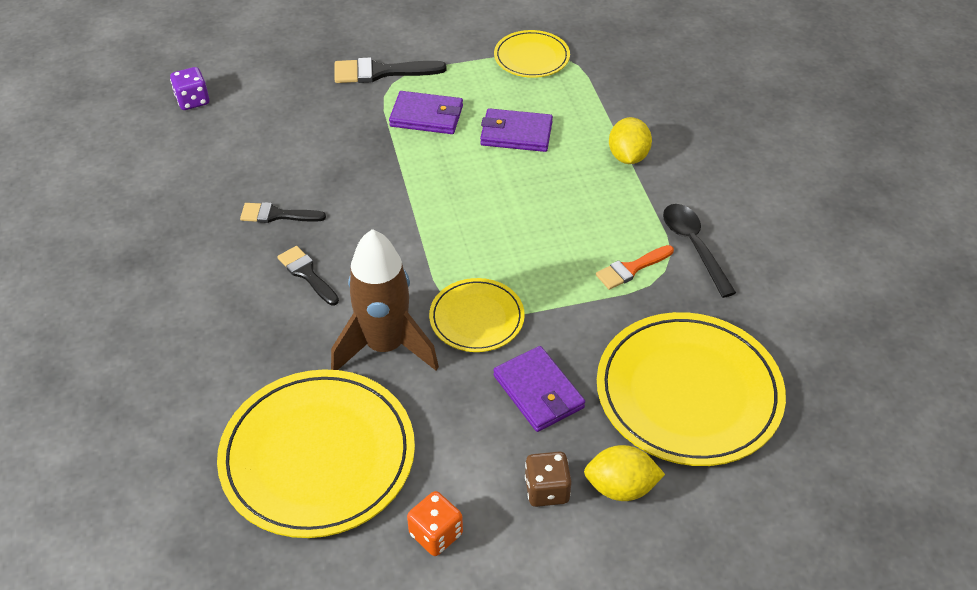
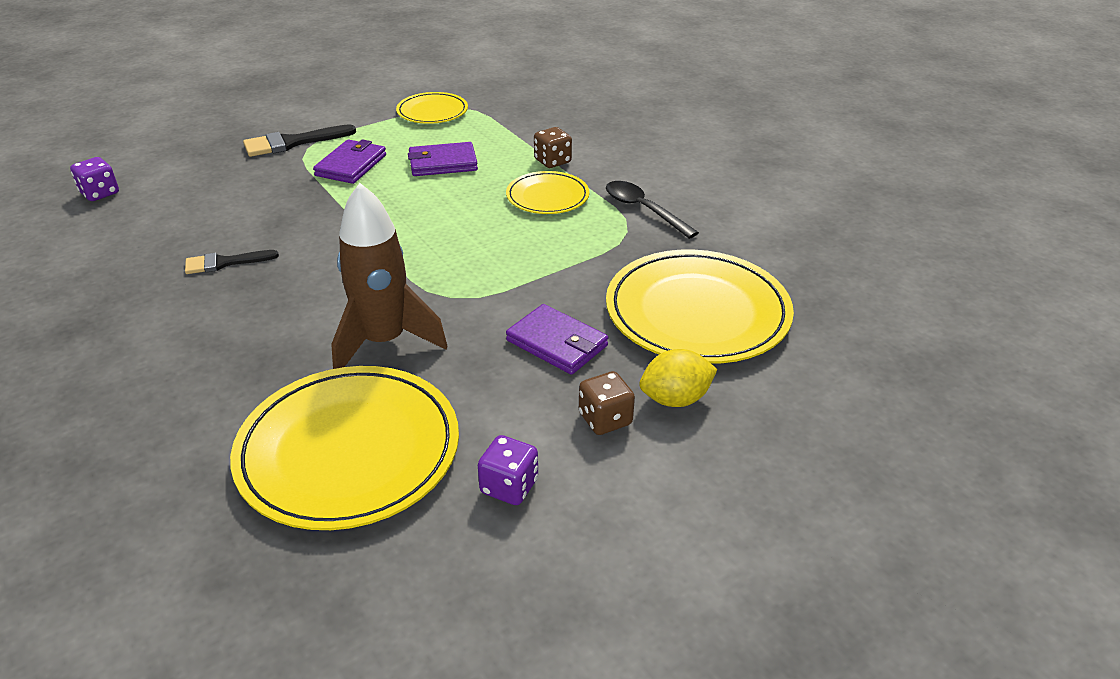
camera: 20 degrees left, 10 degrees down
(307, 274) = (275, 302): black brush -> none
(427, 116) = (351, 165): purple wallet -> purple wallet turned 60 degrees counterclockwise
(436, 534) = (509, 486): orange dice -> purple dice
(476, 318) = (468, 300): yellow plate -> yellow plate (547, 196)
(628, 157) = (552, 161): yellow lemon -> brown dice
(631, 269) = (596, 235): orange brush -> none

